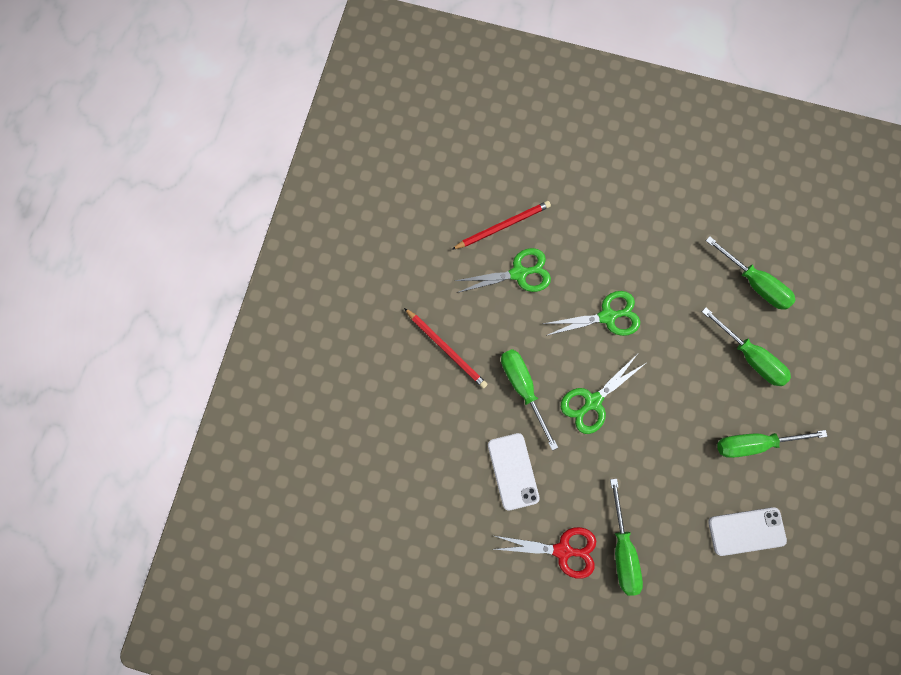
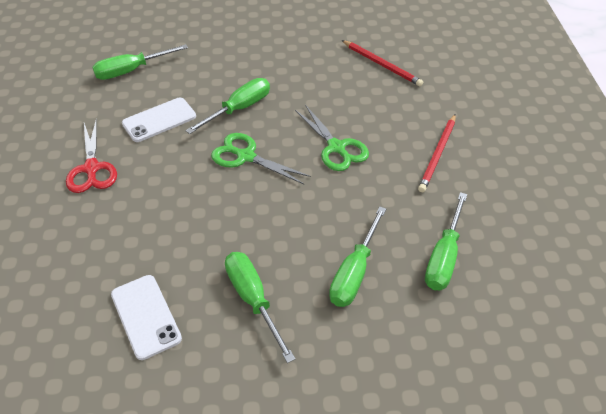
camera: 70 degrees right, 30 degrees down
(446, 349) = (254, 59): red pencil -> red pencil (437, 154)
(518, 273) = (344, 83): green scissors -> none
(622, 549) = (102, 211): green screwdriver -> green screwdriver (131, 71)

